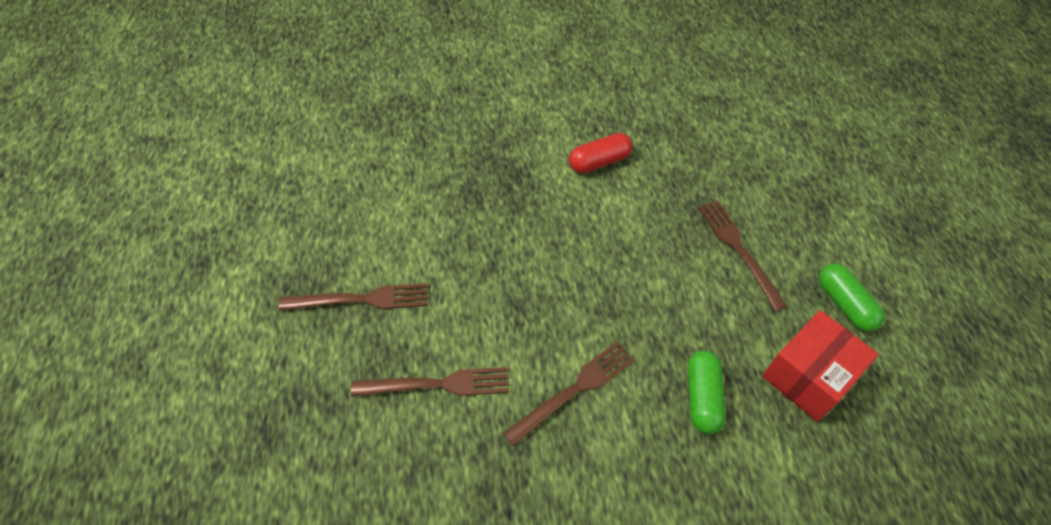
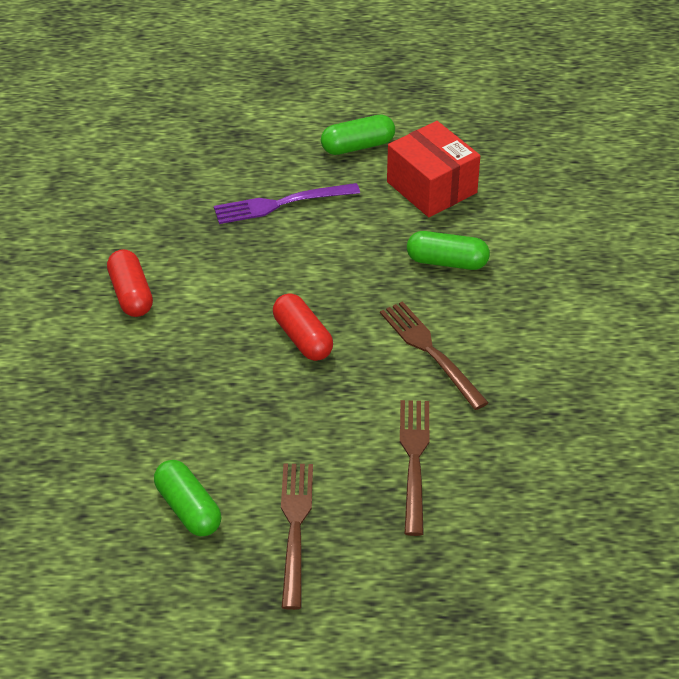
camera: 80 degrees left, 10 degrees down
(380, 227) = (188, 509): none -> green capsule
(572, 284) = (302, 338): none -> red capsule
(737, 249) = (280, 204): brown fork -> purple fork

